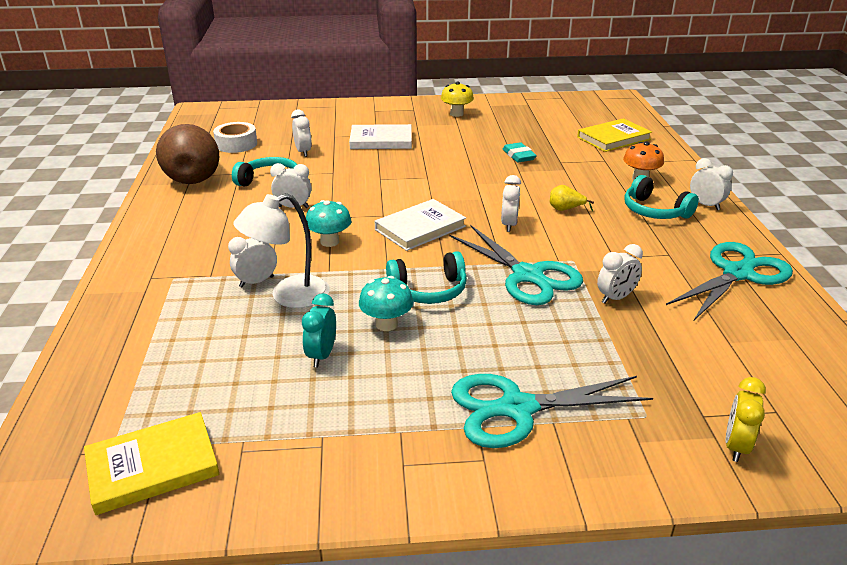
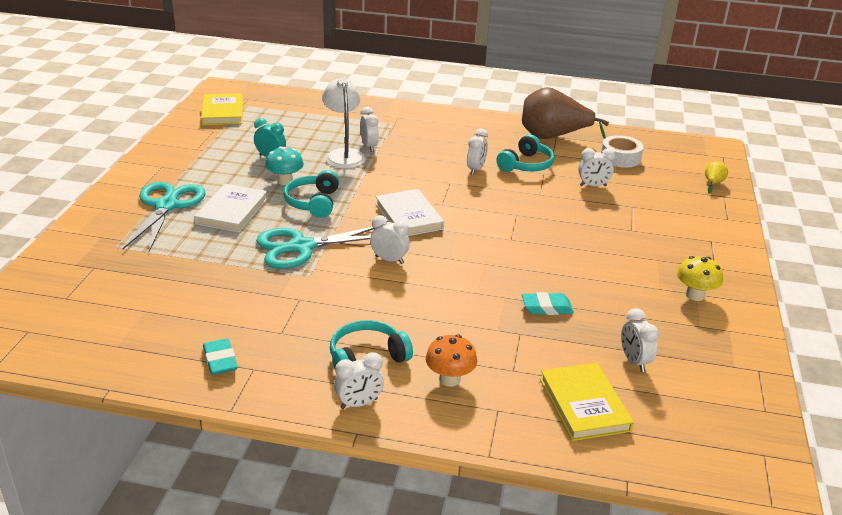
camera: 105 degrees right, 0 degrees up
(329, 242) = (409, 177): turquoise mushroom -> none
(381, 140) = (614, 230): white book -> white book (232, 211)
(565, 209) = (402, 300): yellow pear -> yellow pear (713, 183)
(615, 298) = (240, 278): white clock -> white clock (634, 361)
(736, 446) = (60, 268): yellow clock -> none
(737, 274) = (220, 360): turquoise scissors -> turquoise eraser

